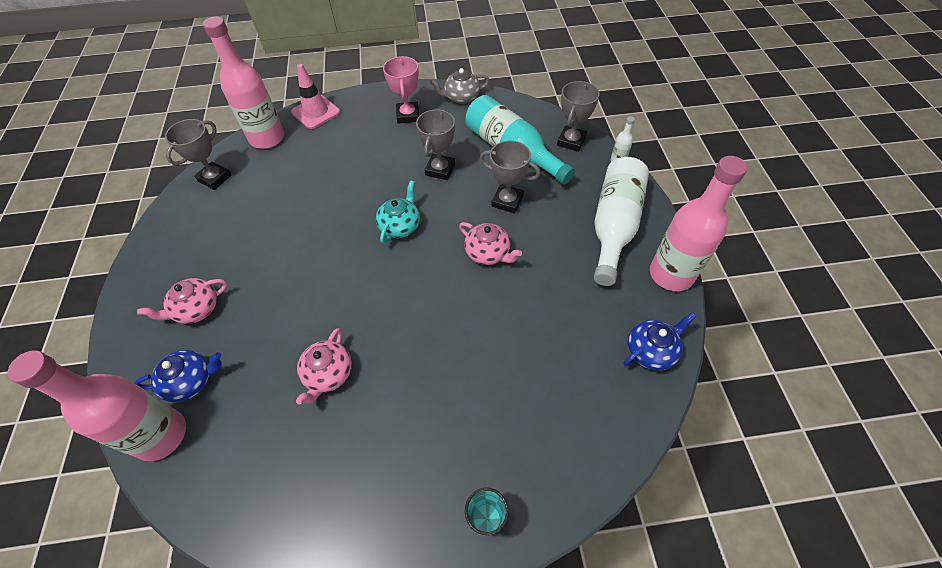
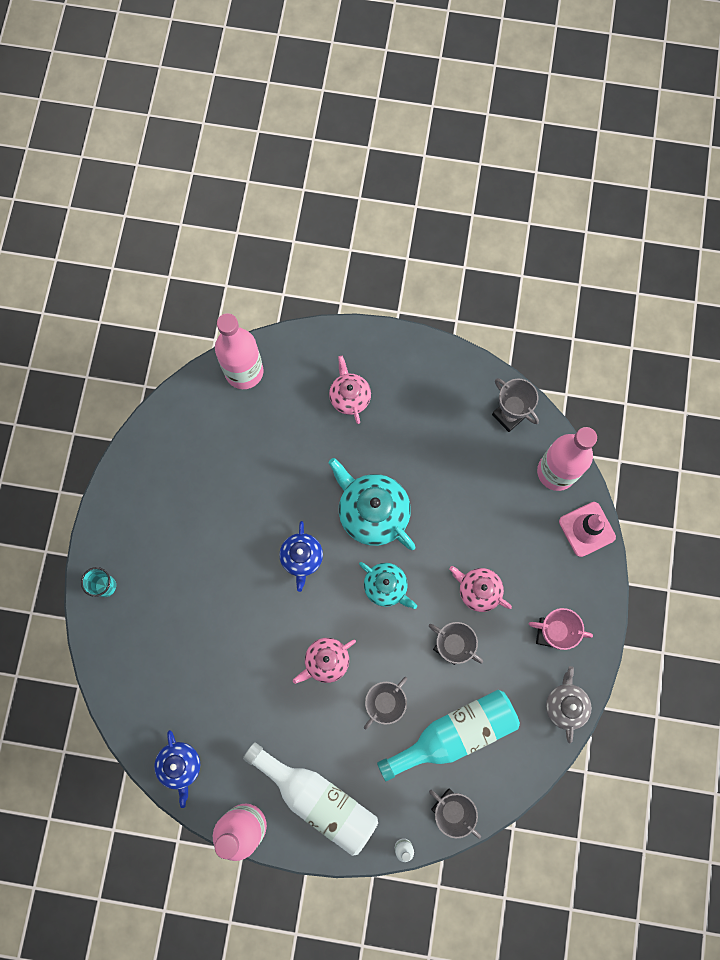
camera: 105 degrees right, 20 degrees up
(191, 381) = (281, 392): blue teapot -> blue teapot (302, 558)
(327, 255) = (372, 512): none -> turquoise teapot
(328, 374) = (251, 496): pink teapot -> pink teapot (478, 590)

